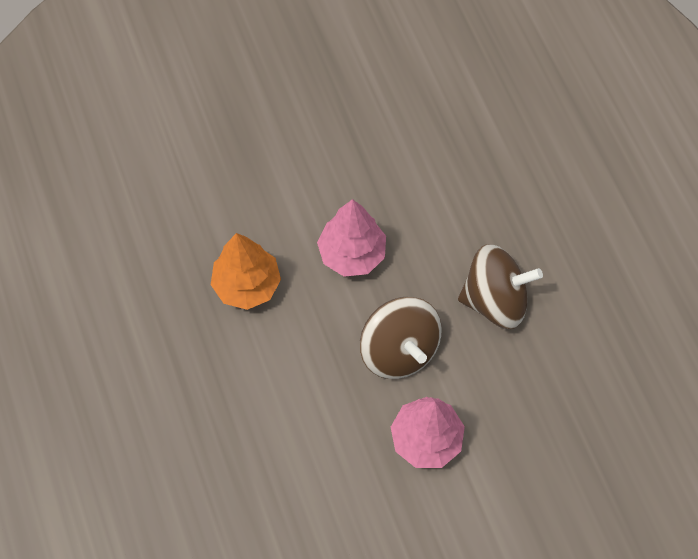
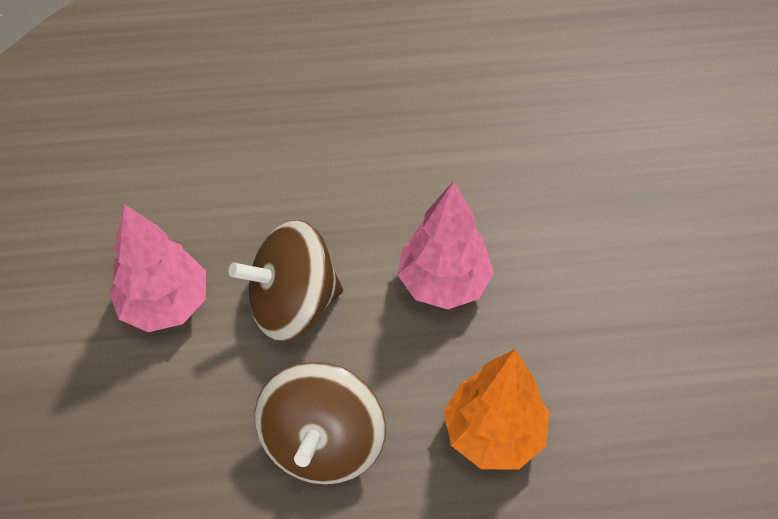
camera: 105 degrees right, 10 degrees down
(247, 285) = (432, 165): orange tree -> orange tree (493, 433)

